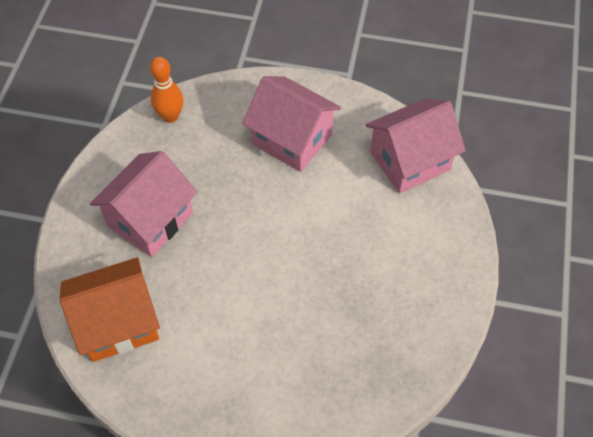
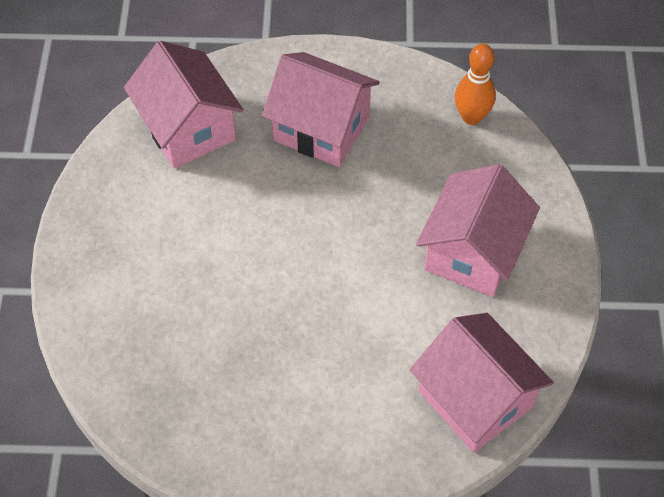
camera: 80 degrees right, 0 degrees up
(118, 323) = (188, 128): orange house -> pink house

